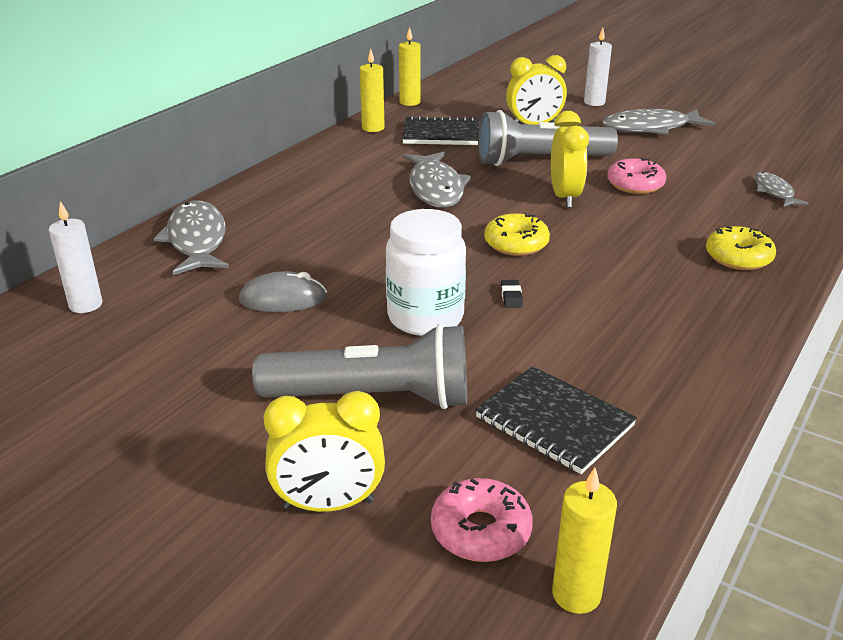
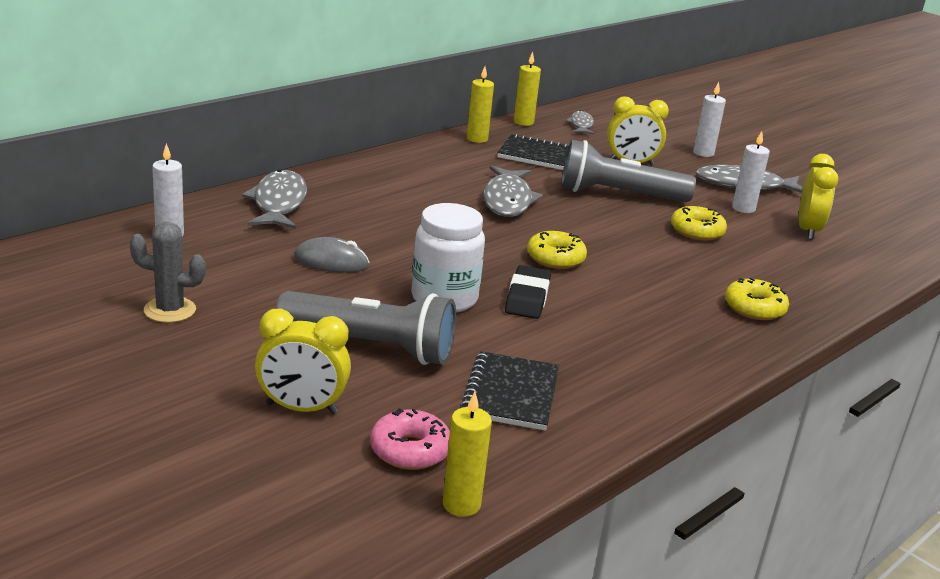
camera: 10 degrees right, 5 degrees down
(119, 405) = (170, 310): none -> grey cactus
(511, 296) = (527, 298): black eraser -> black eraser, size x2.17
(554, 422) = (510, 393): black notebook -> black notebook turned 45 degrees clockwise
(565, 197) = (623, 229): yellow clock -> yellow clock (808, 230)
(635, 185) = (697, 231): pink donut -> yellow donut
(663, 152) = (743, 208): none -> white candle
(774, 192) = (828, 262): grey fish -> grey fish (581, 125)

